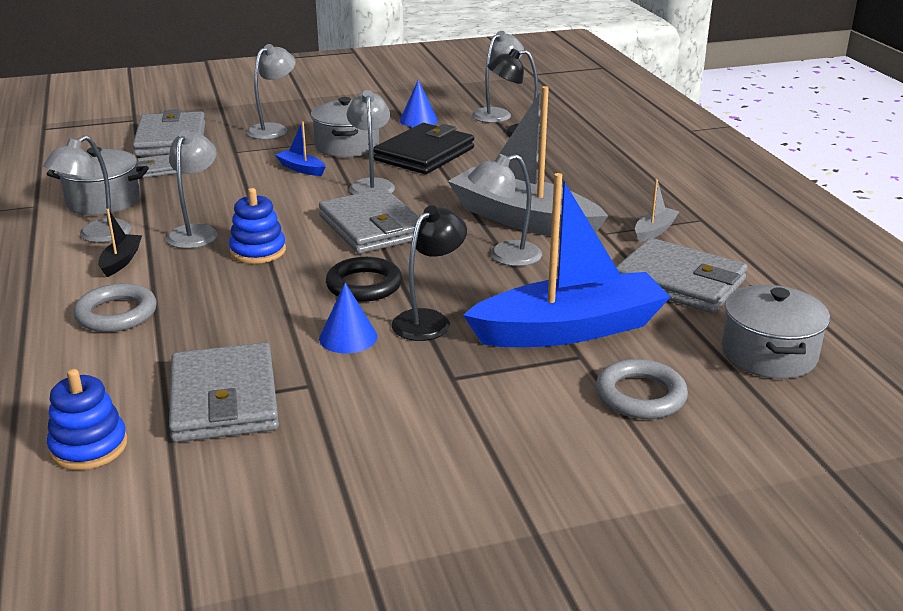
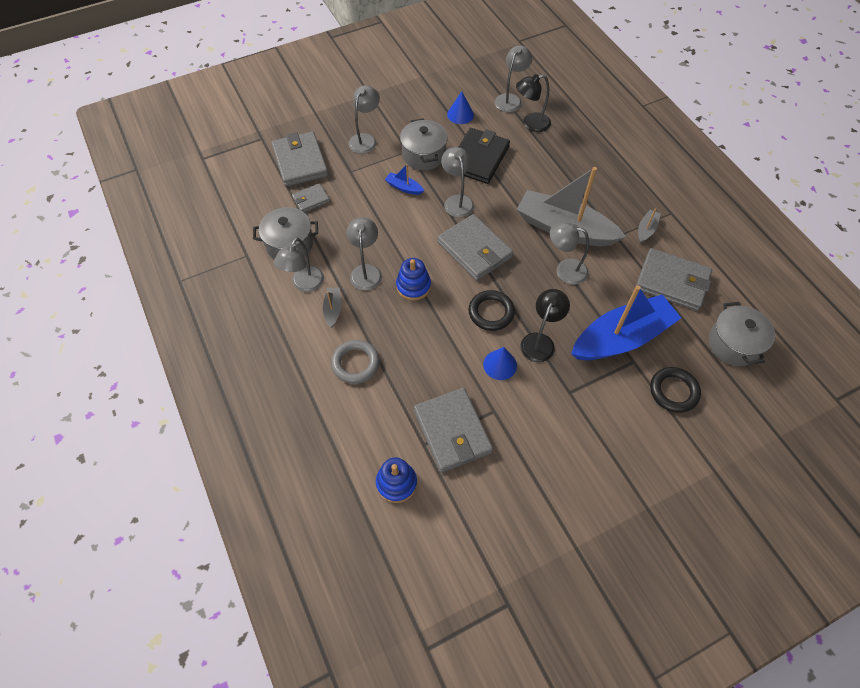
camera: 10 degrees left, 30 degrees up
(121, 261) = (333, 309): black boat -> grey boat
(505, 256) = (564, 270): grey lamp -> grey lamp turned 45 degrees clockwise
(640, 395) = (673, 391): grey ring -> black ring

